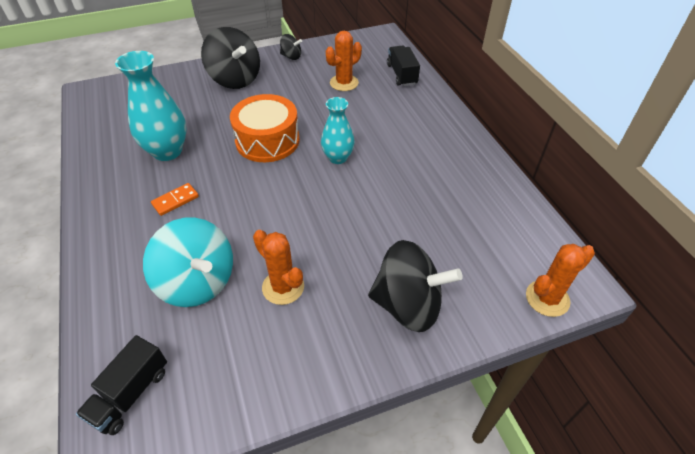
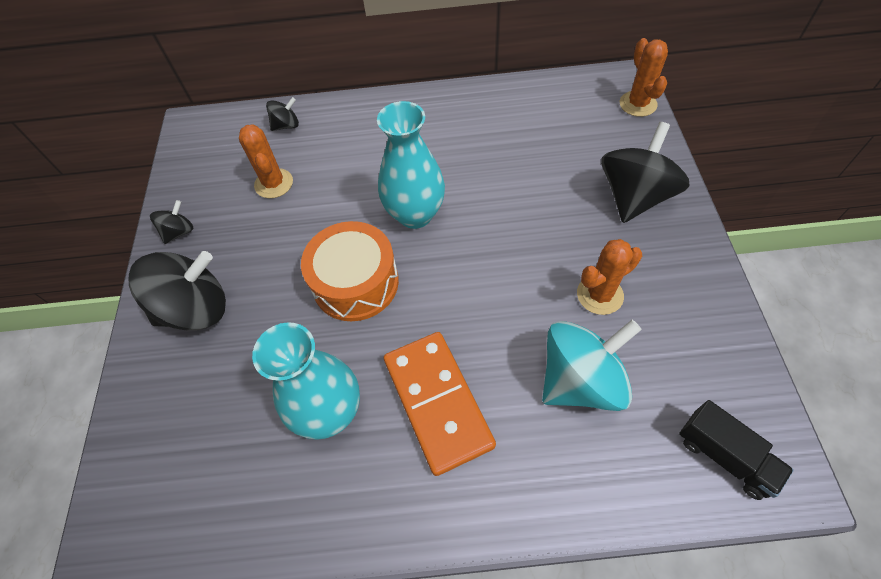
camera: 70 degrees left, 10 degrees up
(175, 200) = (437, 402): orange domino -> orange domino, size x2.26
(338, 158) = (415, 214): turquoise vase -> turquoise vase, size x1.57
(401, 74) = (286, 125): black truck -> black spinning top

